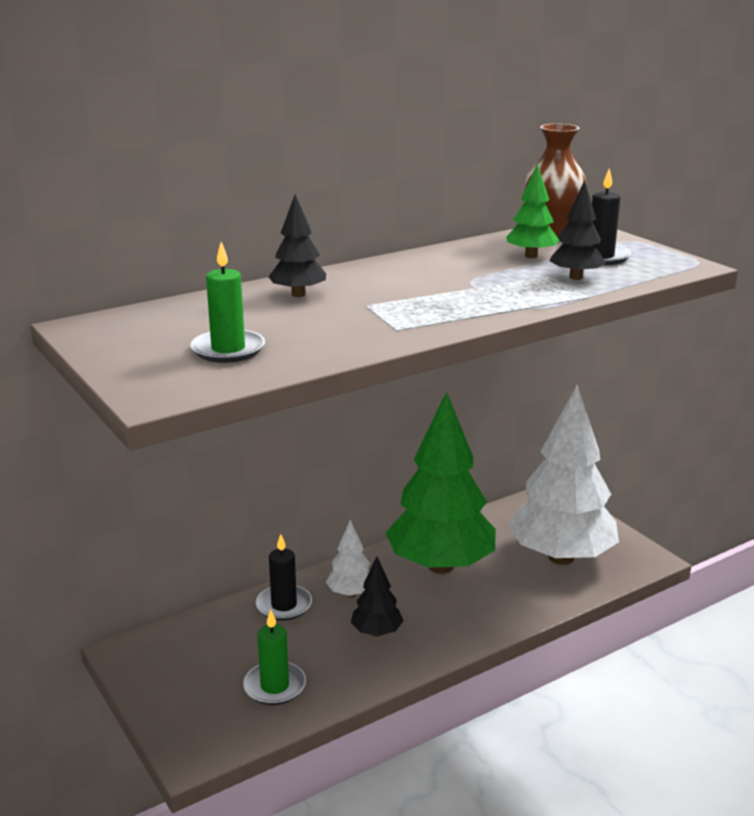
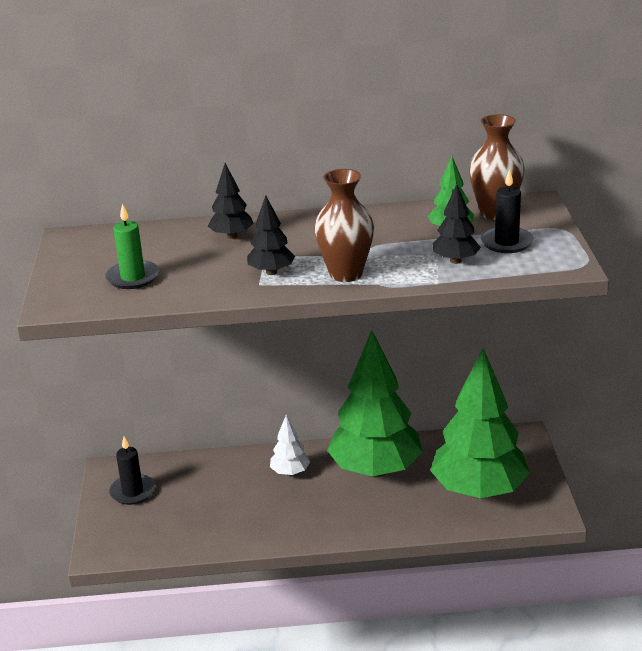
camera: 30 degrees right, 5 degrees up
(274, 686) = (183, 524): green candle -> none
(284, 605) = (236, 467): black candle -> black candle (132, 492)
(376, 632) = (283, 508): black tree -> black tree (271, 272)
(481, 305) = (346, 274): none -> brown vase
(561, 557) = (479, 491): white tree -> green tree

